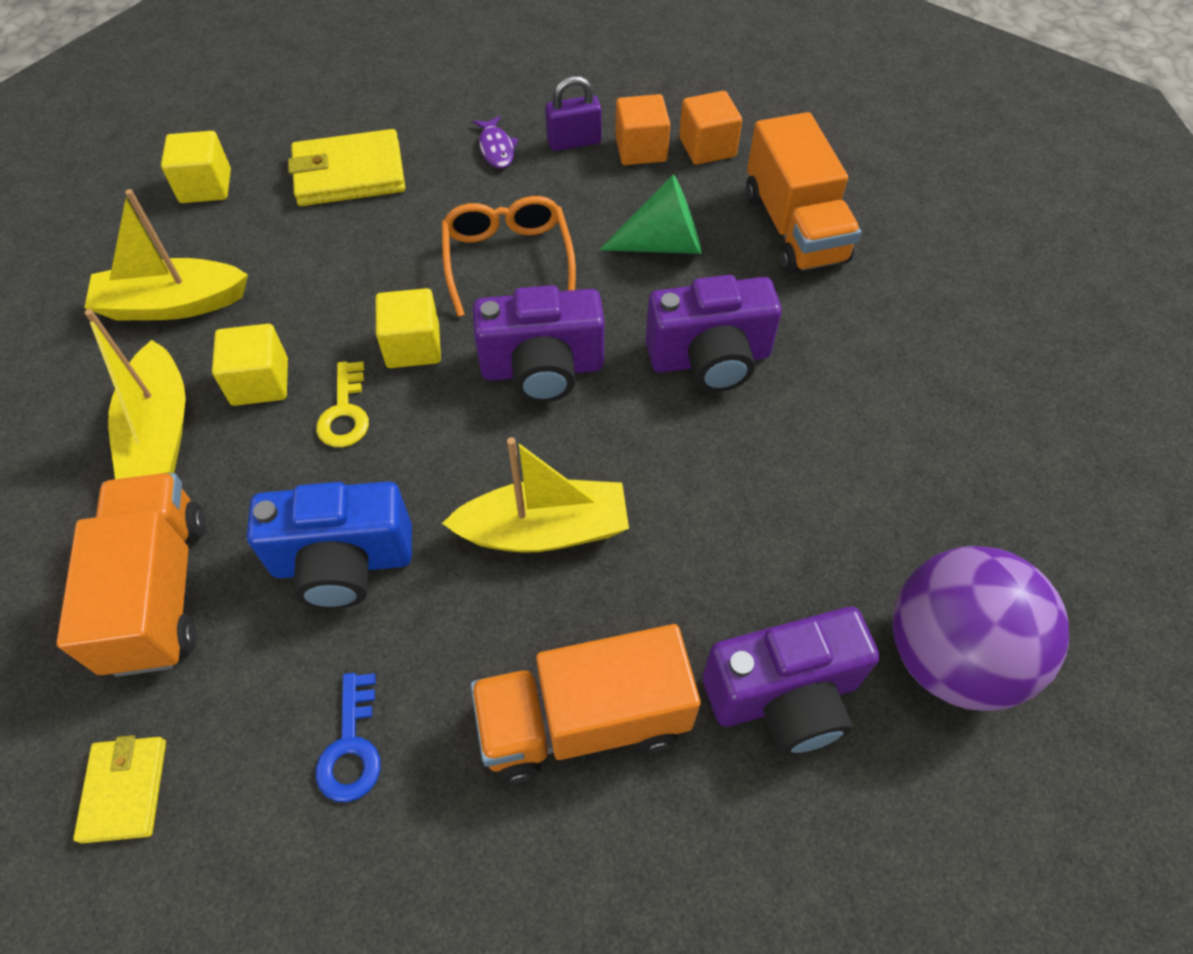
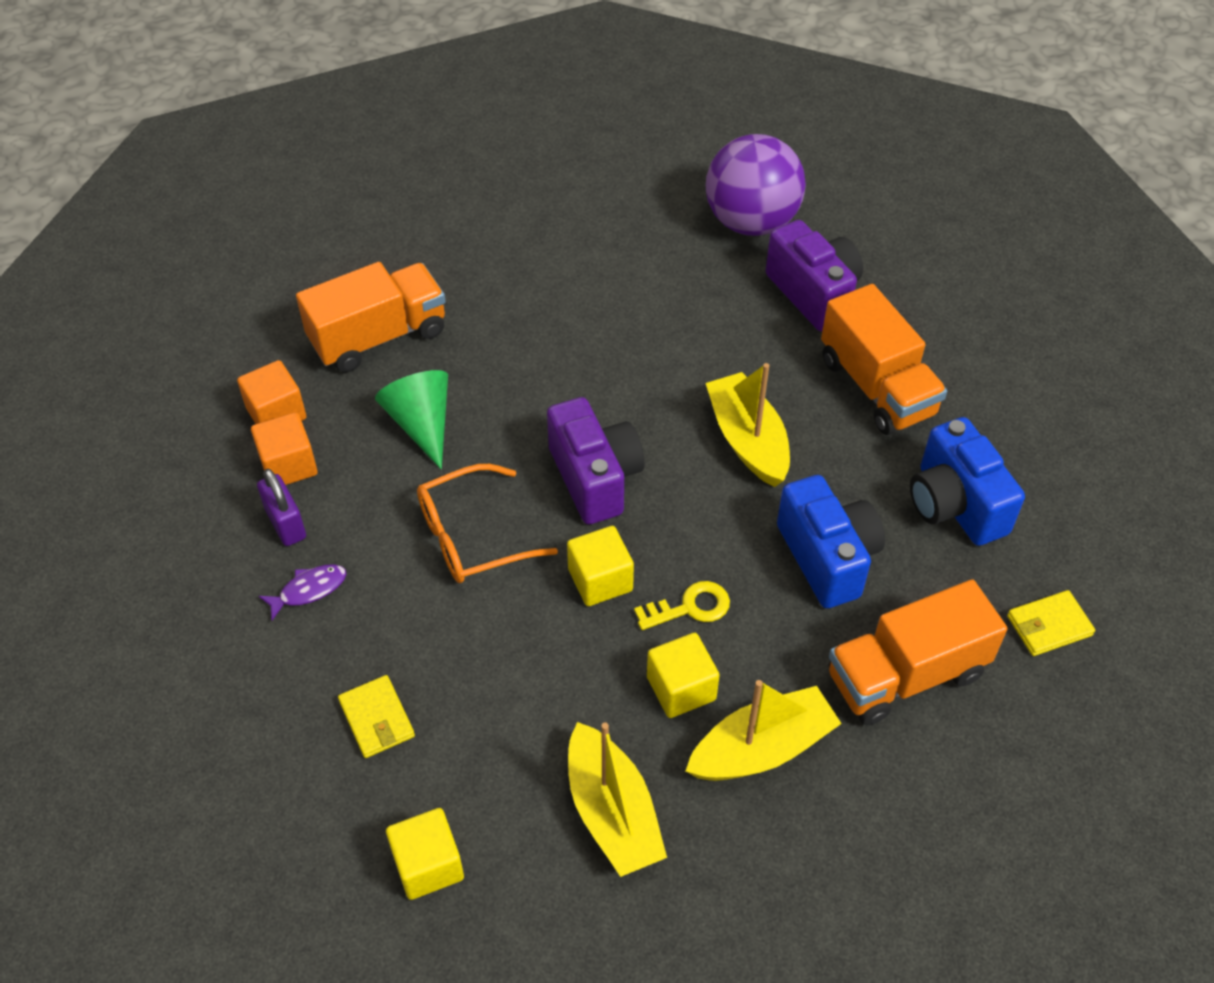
camera: 105 degrees left, 5 degrees down
(349, 174) = (377, 718): yellow wallet -> yellow wallet, size x0.59
(351, 747) = (955, 505): blue key -> blue camera
(709, 359) = (548, 371): purple camera -> none

